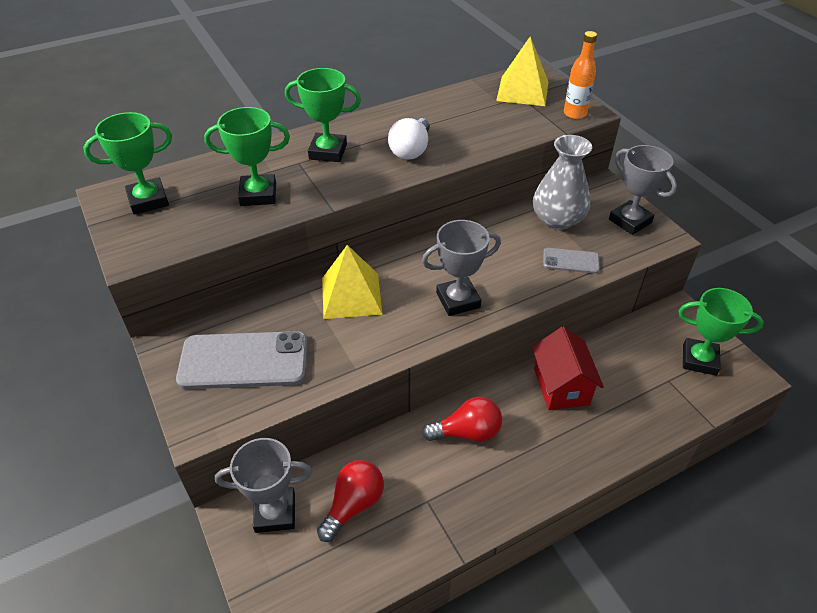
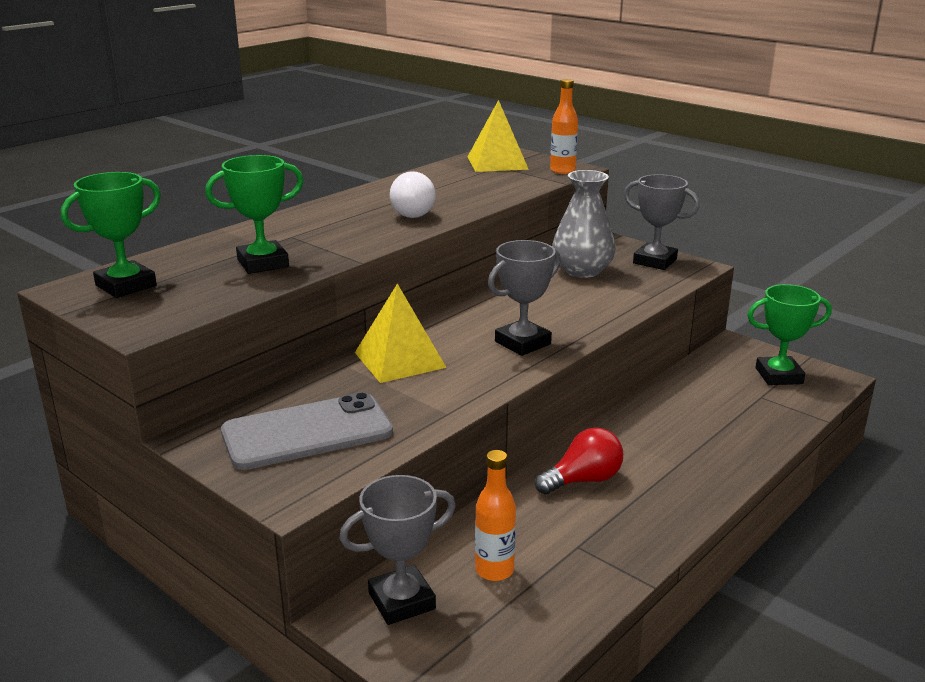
camera: 20 degrees left, 20 degrees down
(328, 152) = (320, 225): green trophy -> none
(353, 505) = (494, 570): red light bulb -> orange bottle
(561, 386) = (658, 423): red house -> none
(570, 261) = (618, 297): grey phone -> none

